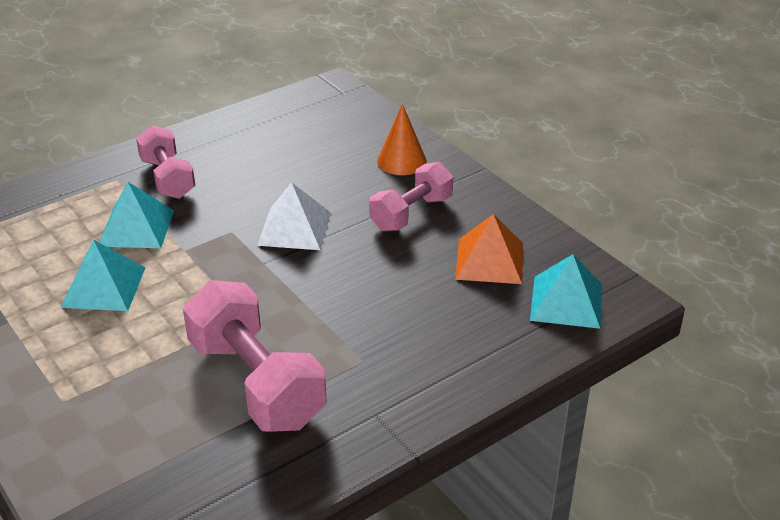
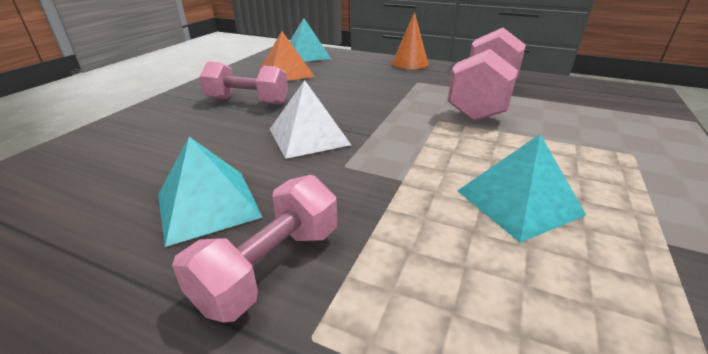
camera: 120 degrees left, 5 degrees down
(136, 228) = (407, 234): turquoise pyramid -> turquoise pyramid (208, 205)
(401, 161) = (158, 122): orange cone -> orange cone (410, 63)

